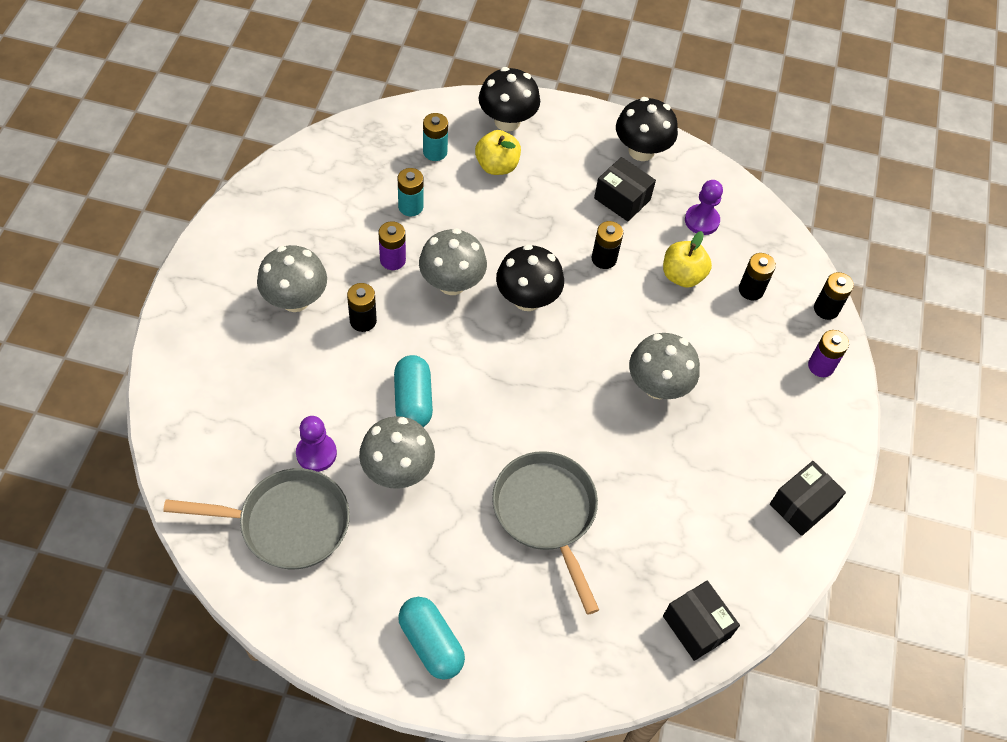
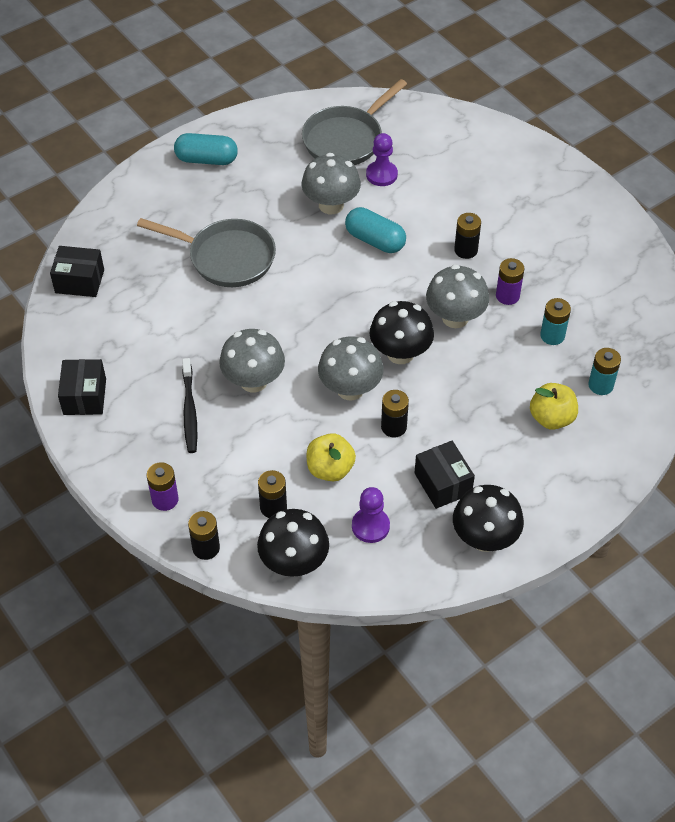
camera: 135 degrees right, 5 degrees down
(295, 299) = (517, 225): grey mushroom -> grey mushroom (350, 389)
(507, 121) = (599, 458): black mushroom -> black mushroom (294, 562)
(622, 199) = (443, 483): black box -> black box turned 75 degrees clockwise
(732, 411) = (189, 411): none -> black toothbrush

